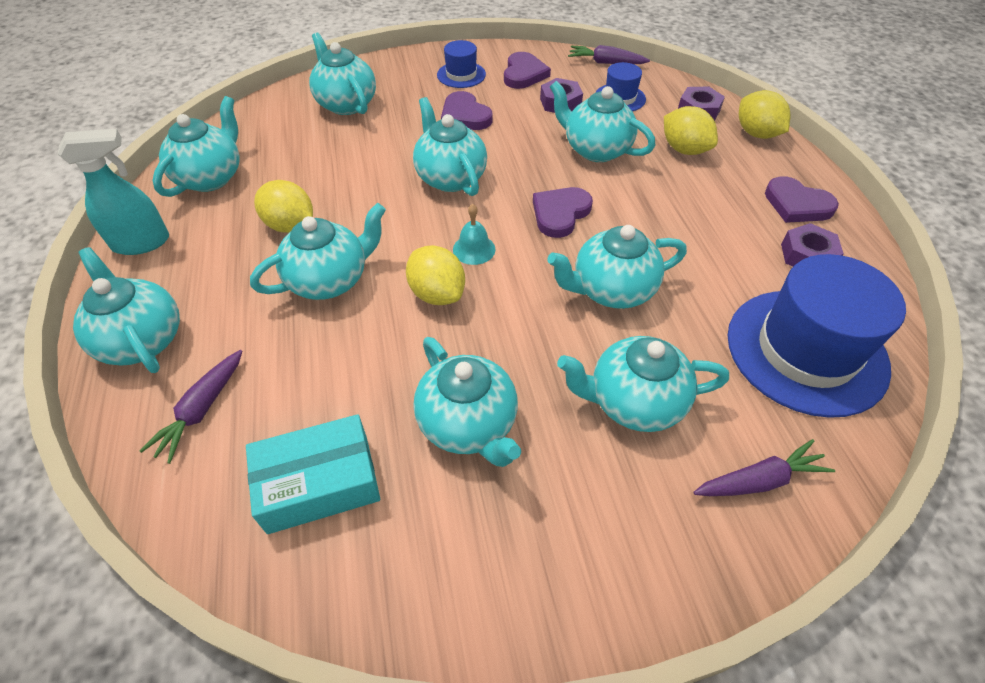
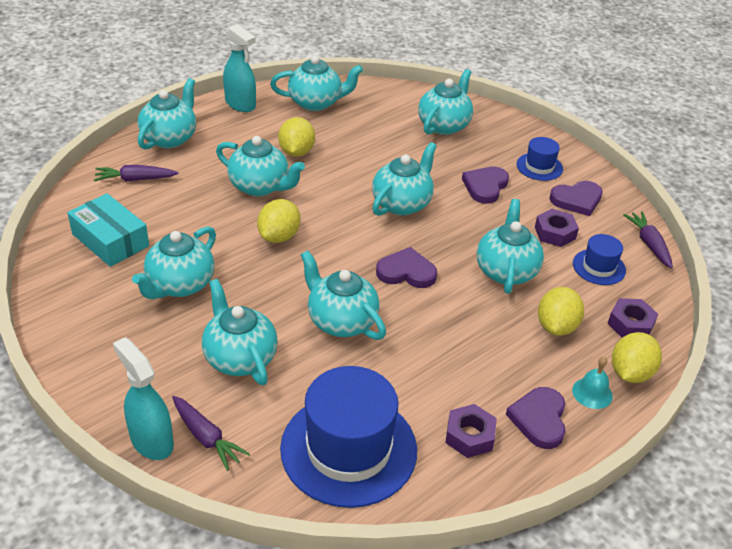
camera: 60 degrees right, 10 degrees down
(474, 249) = (334, 239): turquoise bell -> turquoise bell (592, 393)
(751, 546) = (151, 441): none -> turquoise spray bottle

